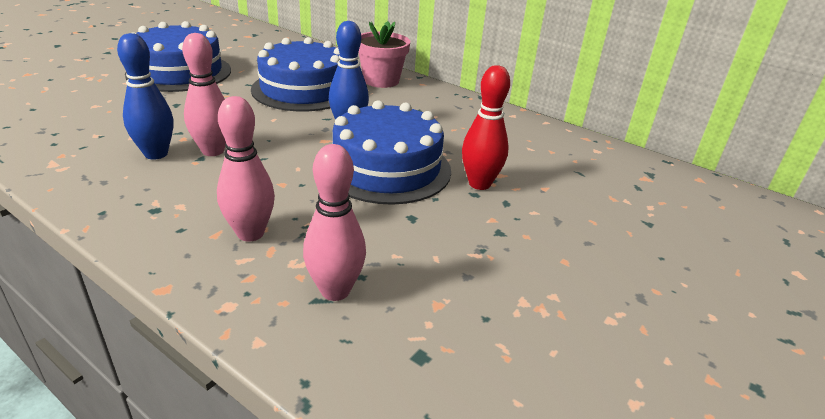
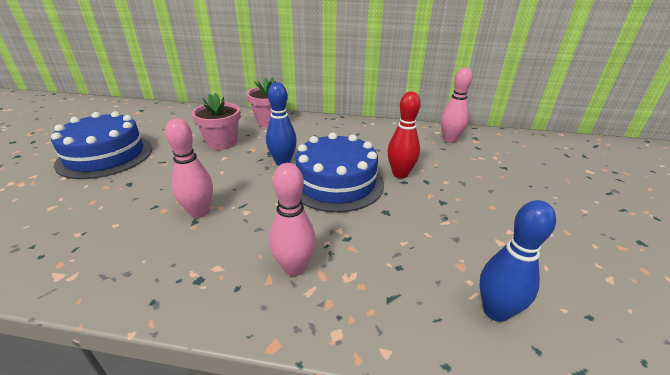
camera: 25 degrees left, 0 degrees up
(156, 154) = (152, 231): blue bowling pin -> blue bowling pin (495, 311)
(303, 89) = (222, 143): blue cake -> pink flower pot
(335, 290) = (394, 285): pink bowling pin -> pink bowling pin (449, 140)

